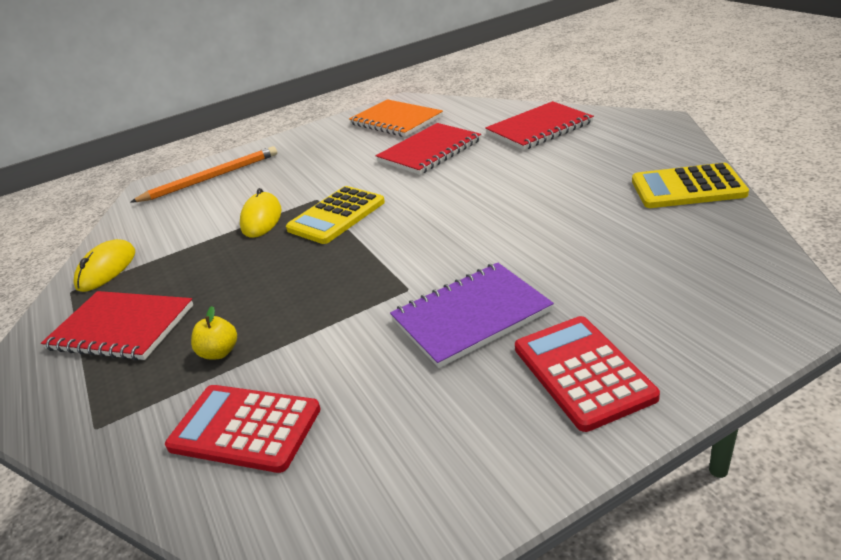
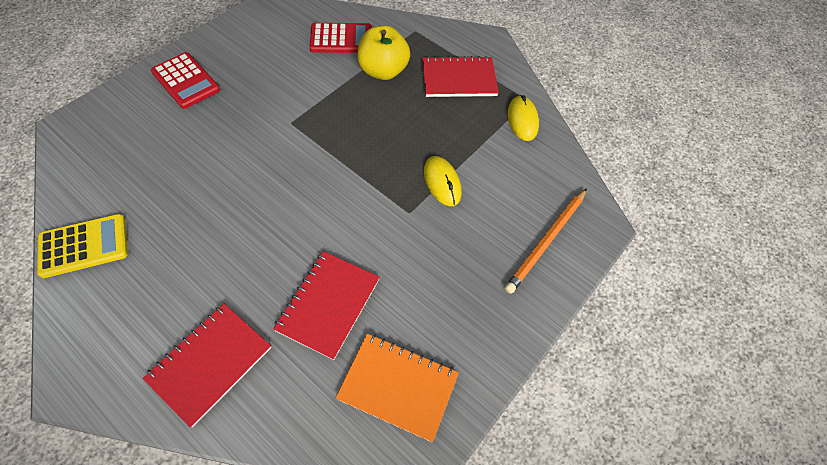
camera: 150 degrees right, 25 degrees up
(220, 352) = (383, 71): yellow apple -> yellow apple, size x2.14
(336, 216) = (377, 190): yellow calculator -> none
(471, 316) = (247, 107): purple notebook -> none

